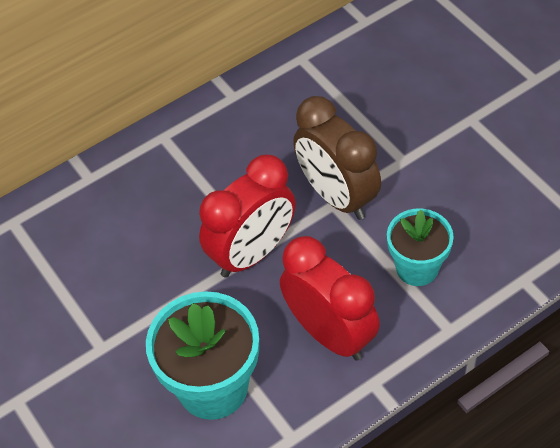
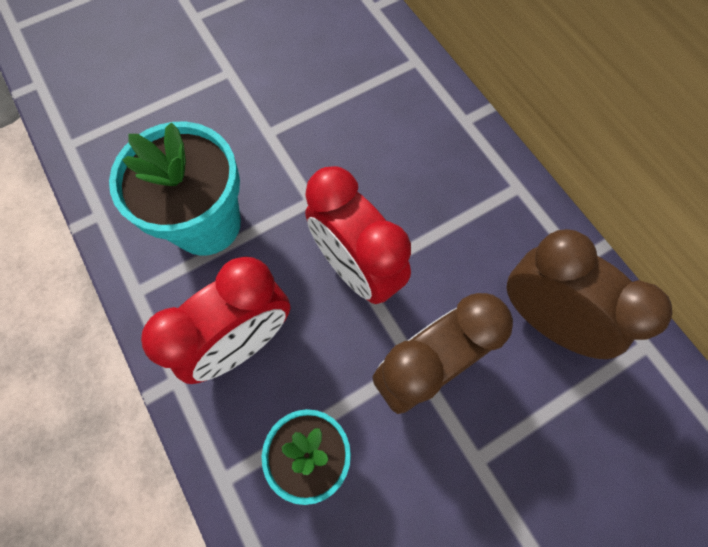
camera: 90 degrees right, 15 degrees up
(285, 119) = (545, 319): none -> brown clock

